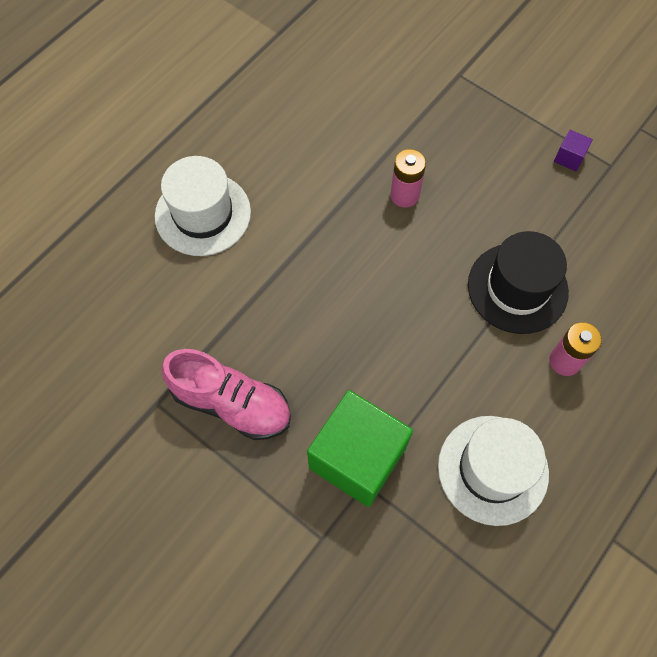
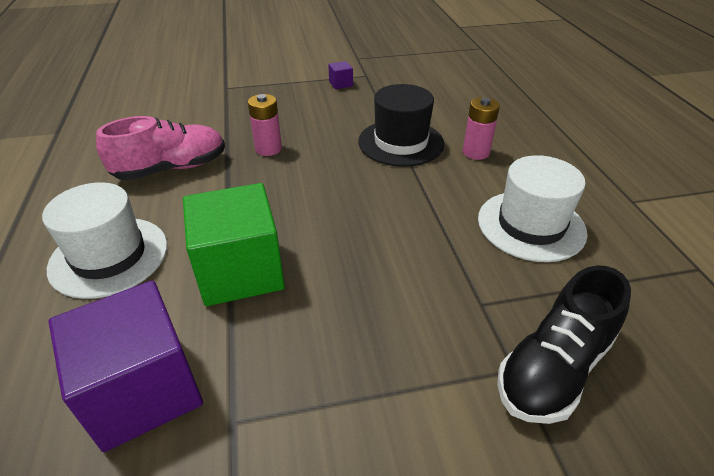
camera: 50 degrees left, 25 degrees down
(137, 339) = (143, 390): none -> purple cube
(231, 403) = (307, 352): pink shoe -> pink shoe (171, 168)
(343, 564) = (554, 368): none -> black shoe
(357, 458) = (452, 294): green cube -> green cube (240, 271)

